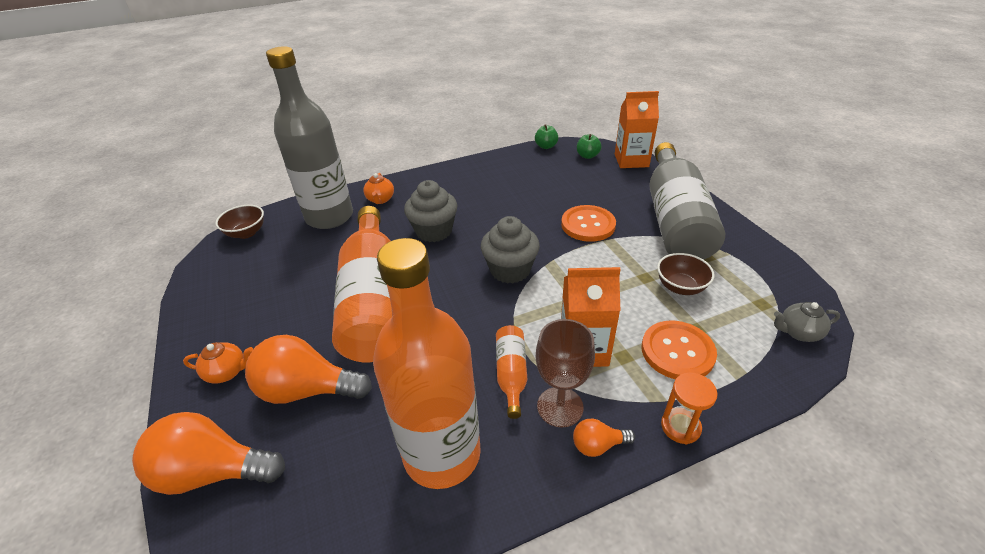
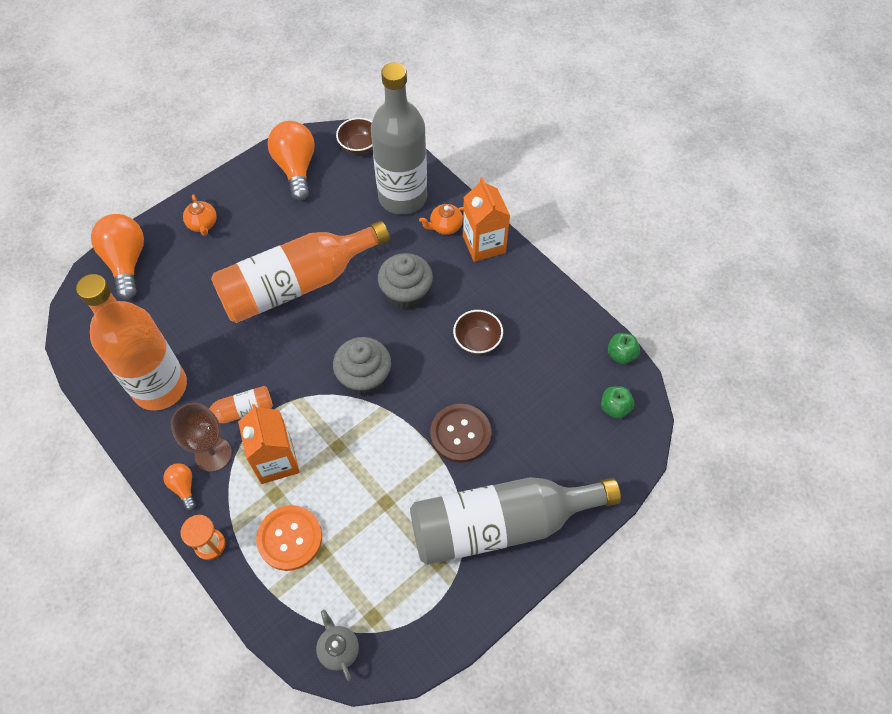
camera: 70 degrees right, 20 degrees up
(308, 390) = (197, 281): orange light bulb -> orange light bulb (296, 168)
(588, 225) = (460, 434): orange button -> brown button
(631, 160) = (622, 462): orange carton -> orange carton (484, 244)
(680, 287) = (379, 536): brown bowl -> brown bowl (477, 341)

